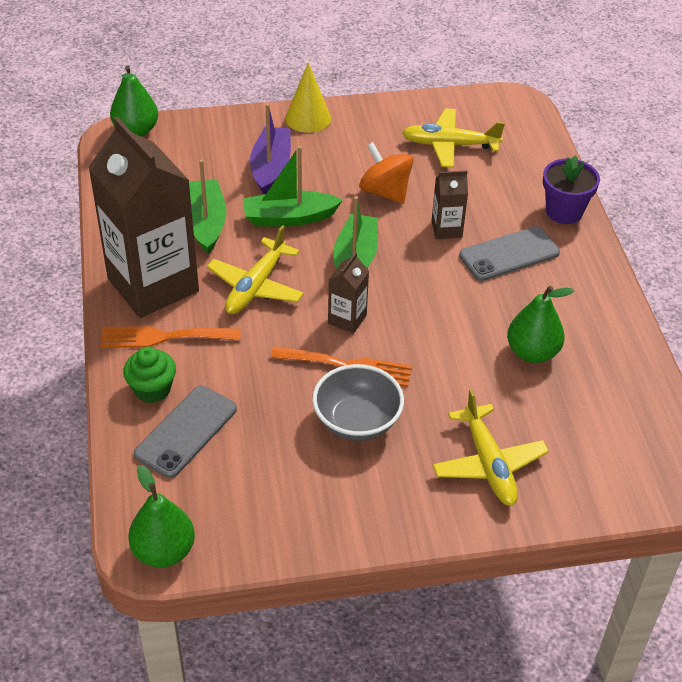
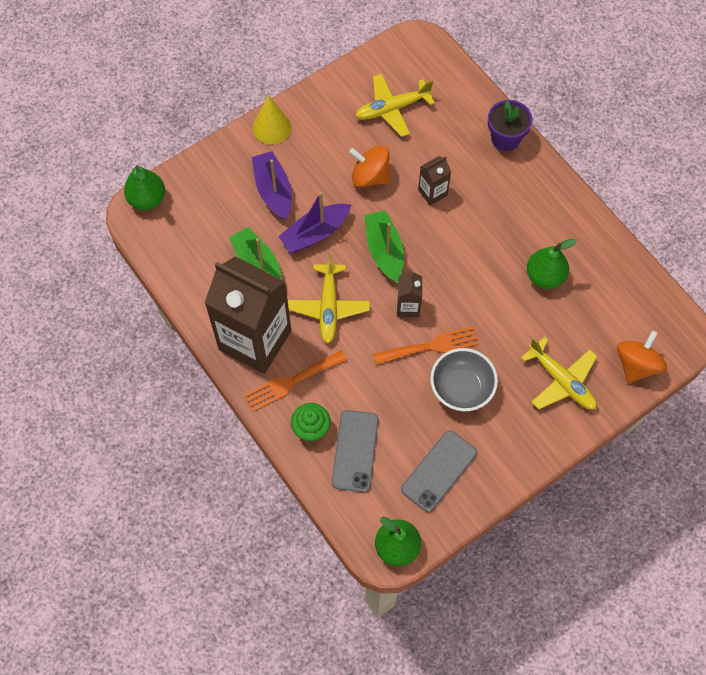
camera: 25 degrees left, 20 degrees up
(289, 218) = (315, 233): green boat -> purple boat
(509, 254) = (487, 196): grey phone -> grey phone (439, 471)
(598, 486) = (636, 365): none -> orange spinning top

